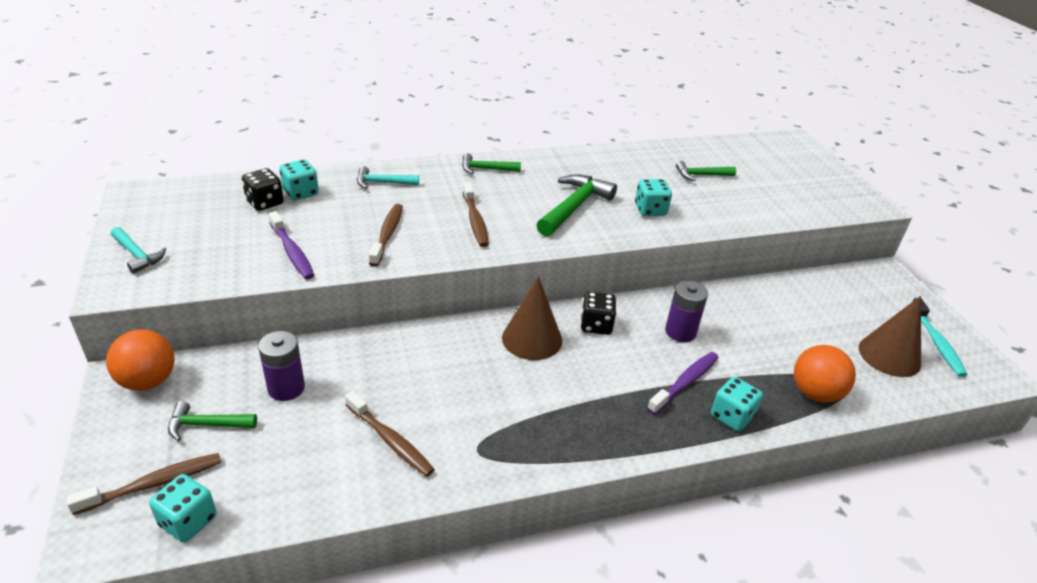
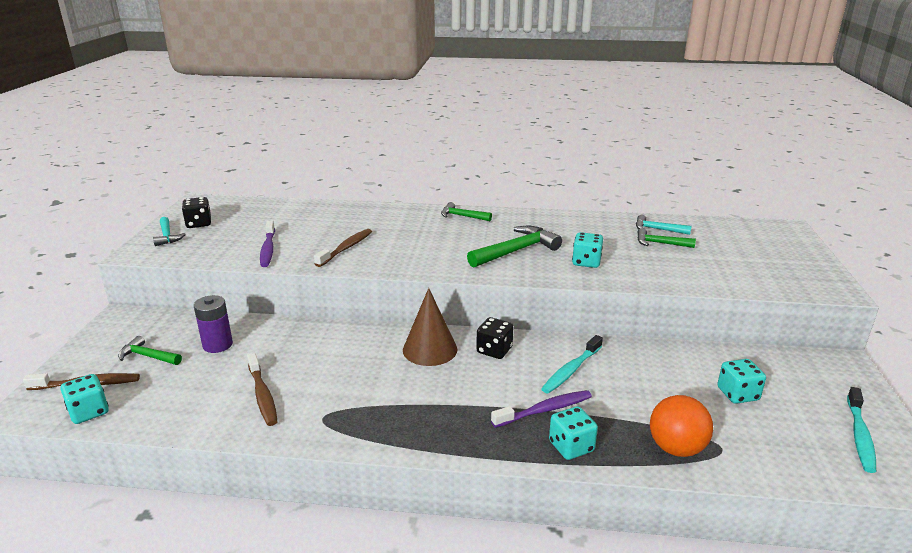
camera: 25 degrees right, 10 degrees down
(148, 381) = (134, 322): orange ball -> none
(265, 202) = (276, 217): black dice -> black dice (199, 224)
(301, 193) = (306, 214): turquoise dice -> turquoise dice (737, 394)
(383, 183) = (371, 215): turquoise hammer -> turquoise hammer (657, 229)
(475, 221) = (422, 249): brown toothbrush -> none
(680, 332) = (571, 370): purple battery -> turquoise toothbrush
(889, 355) = (790, 435): brown cone -> none

